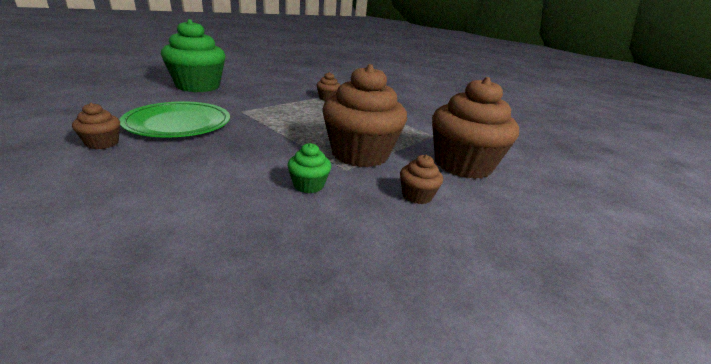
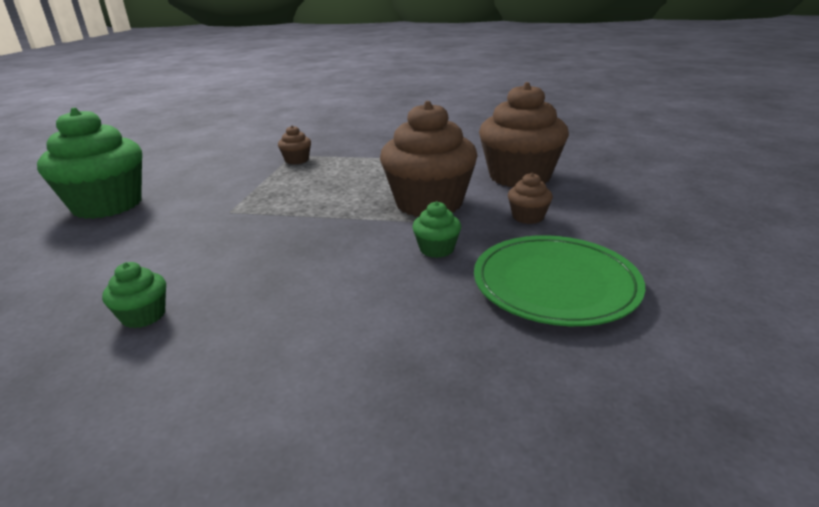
camera: 30 degrees left, 0 degrees up
(102, 143) = (144, 316): brown cupcake -> green cupcake
(179, 123) = (187, 255): green plate -> green plate (555, 284)

